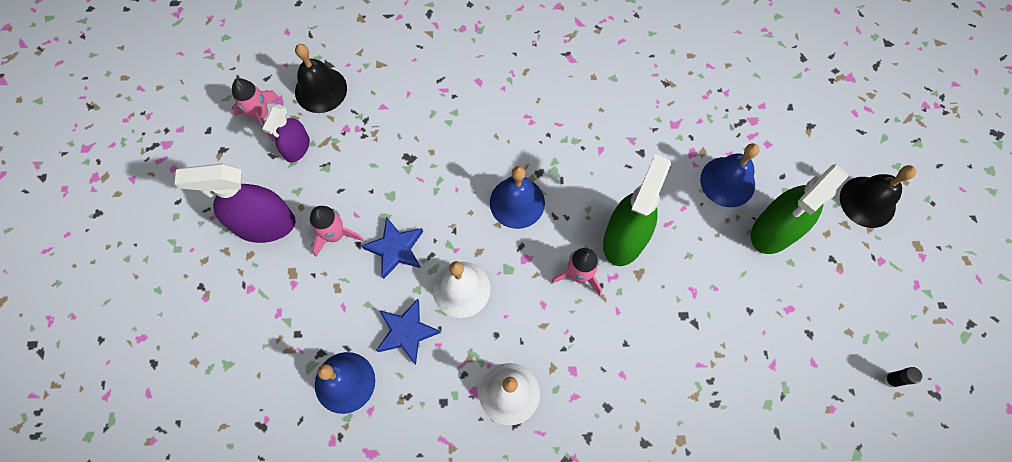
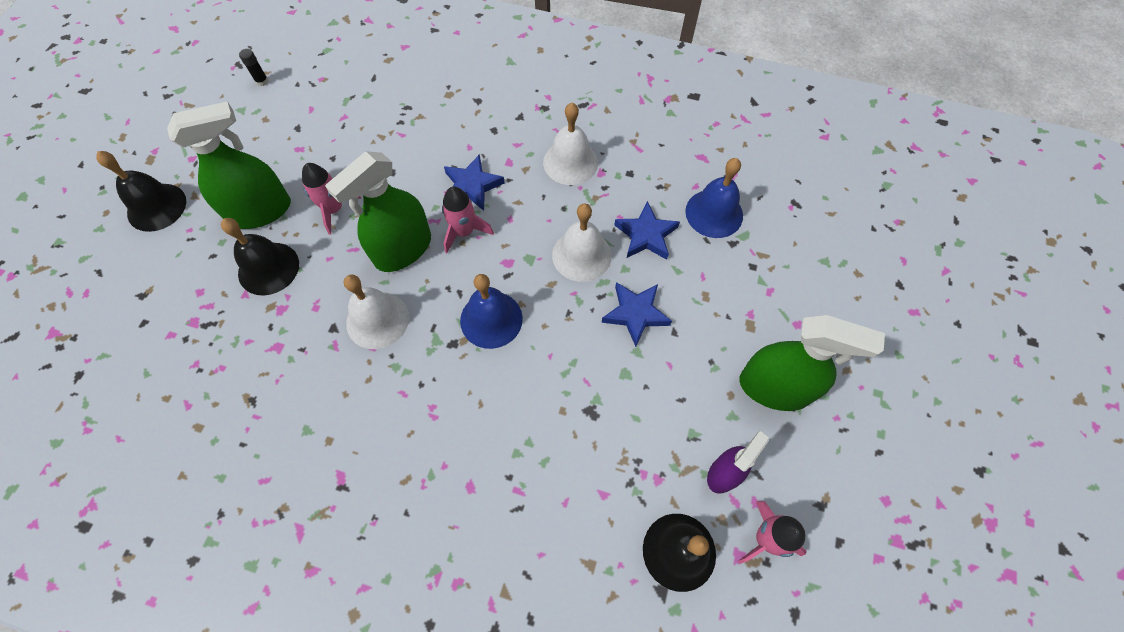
camera: 160 degrees left, 5 degrees down
(265, 224) = (774, 387): purple spray bottle -> green spray bottle
(335, 235) = (697, 349): pink rocket -> pink rocket (334, 209)
(596, 327) = (472, 186): none -> blue star
(609, 170) = (377, 320): none -> white bell
(727, 181) = (268, 268): blue bell -> black bell

